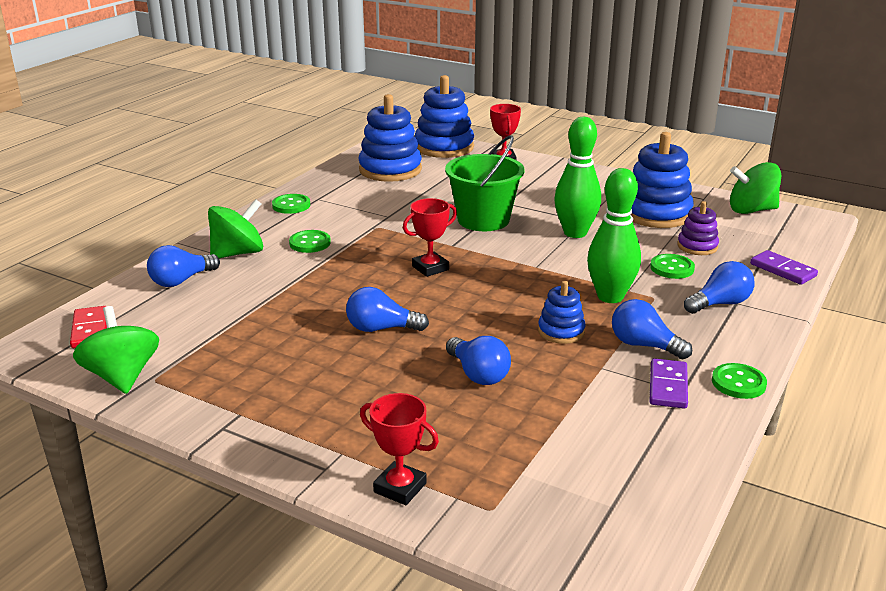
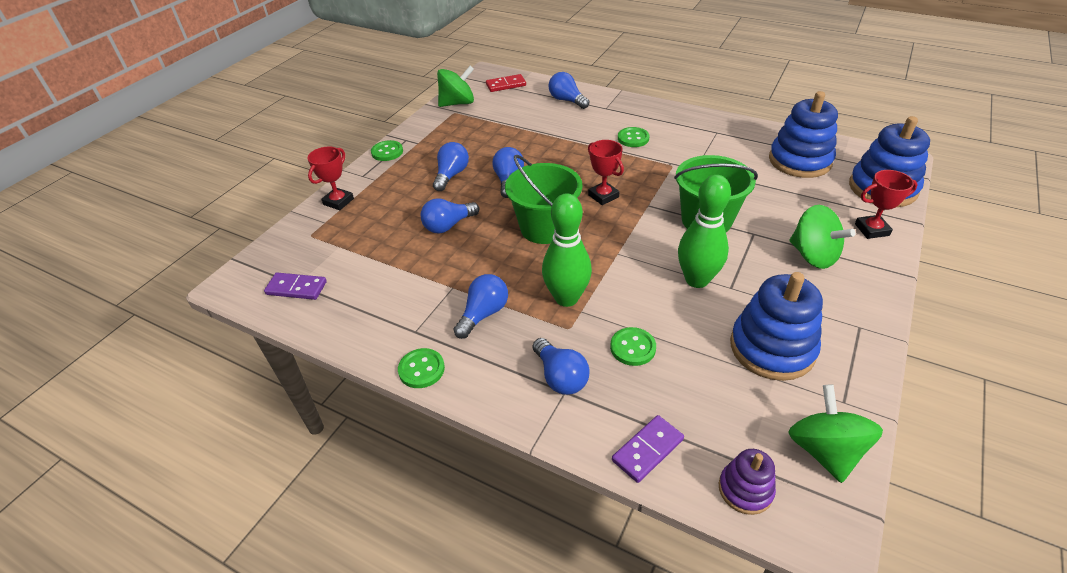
camera: 90 degrees right, 15 degrees up
(238, 253) = (609, 113): green spinning top -> green spinning top (813, 255)
(291, 205) = (698, 122): green button -> green button (387, 152)
(352, 376) = (451, 175): none -> blue light bulb
(488, 305) = (545, 228): none -> green bucket
(561, 331) = (506, 266): blue stacking toy -> none
(668, 386) = (422, 323): purple domino -> purple domino (296, 288)
(697, 246) = (691, 376): purple stacking toy -> purple stacking toy (745, 489)

